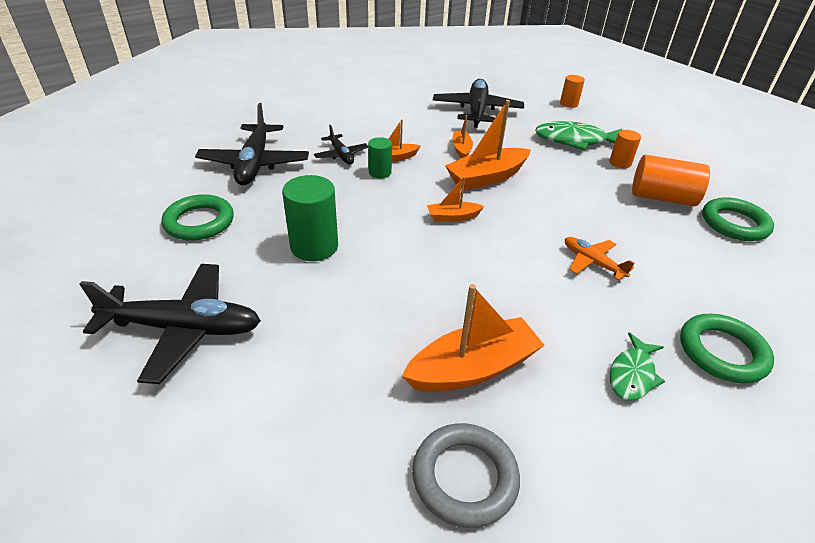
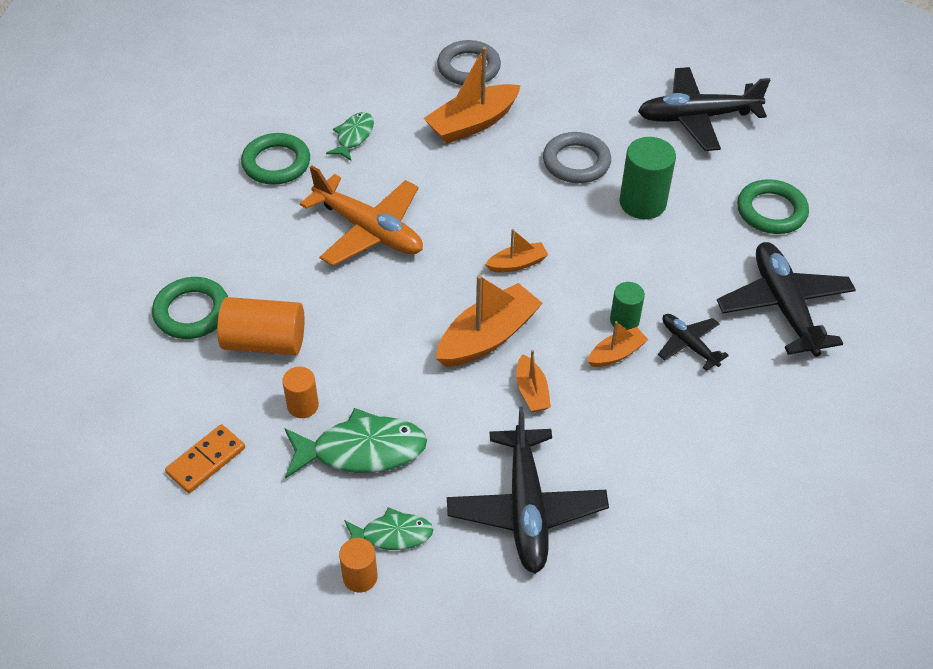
camera: 170 degrees right, 10 degrees up
(361, 297) = (576, 162): none -> grey ring
(553, 112) = (392, 535): none -> green fish
(592, 262) = (369, 230): orange plane -> orange plane, size x1.89
(675, 149) = (206, 460): none -> orange domino

